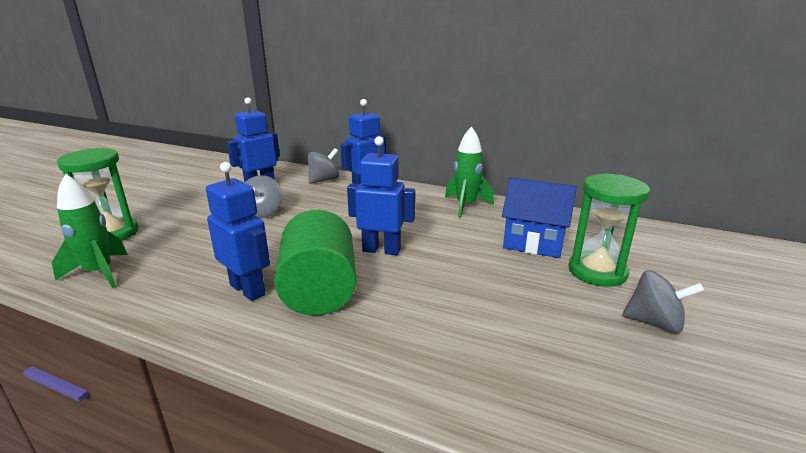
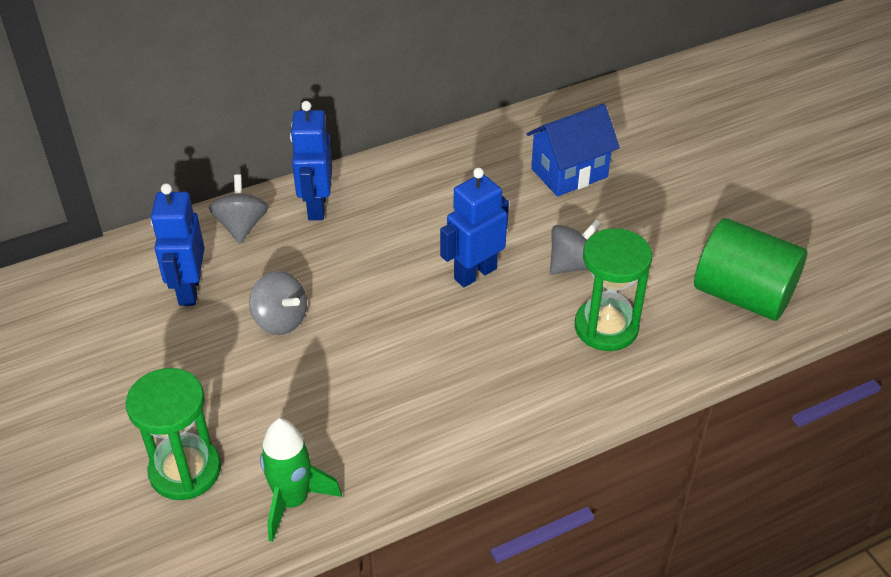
camera: 50 degrees left, 20 degrees up
(248, 290) = (452, 397): blue robot -> none
(319, 291) = (504, 350): green cylinder -> green cylinder (743, 295)
(466, 206) = (450, 162): green rocket -> none
(597, 271) = (646, 173): green hourglass -> green hourglass (606, 327)
(654, 323) = (727, 199): grey spinning top -> grey spinning top (572, 265)

